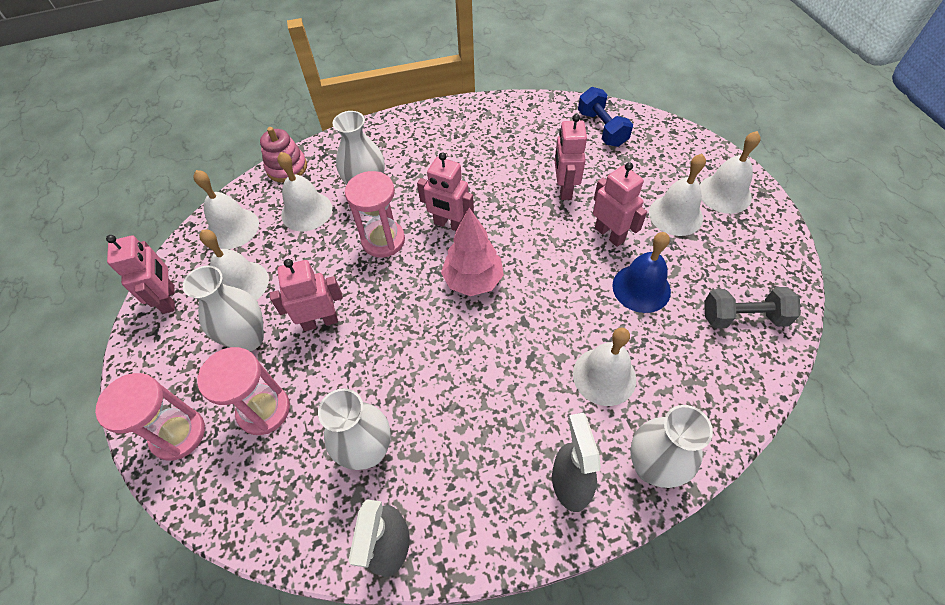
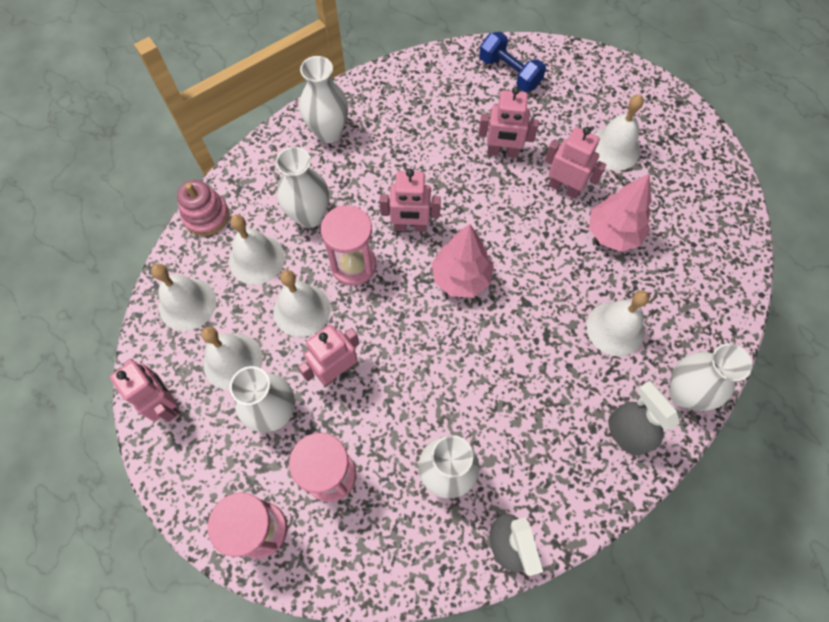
camera: 25 degrees left, 10 degrees up
(419, 134) = (329, 132): none -> white vase
(564, 189) = (502, 152): pink robot -> pink robot turned 60 degrees counterclockwise
(641, 288) = (613, 233): blue bell -> pink tree
(724, 193) = (648, 112): white bell -> white bell (301, 310)
(743, 317) = (706, 232): grey dumbbell -> none

